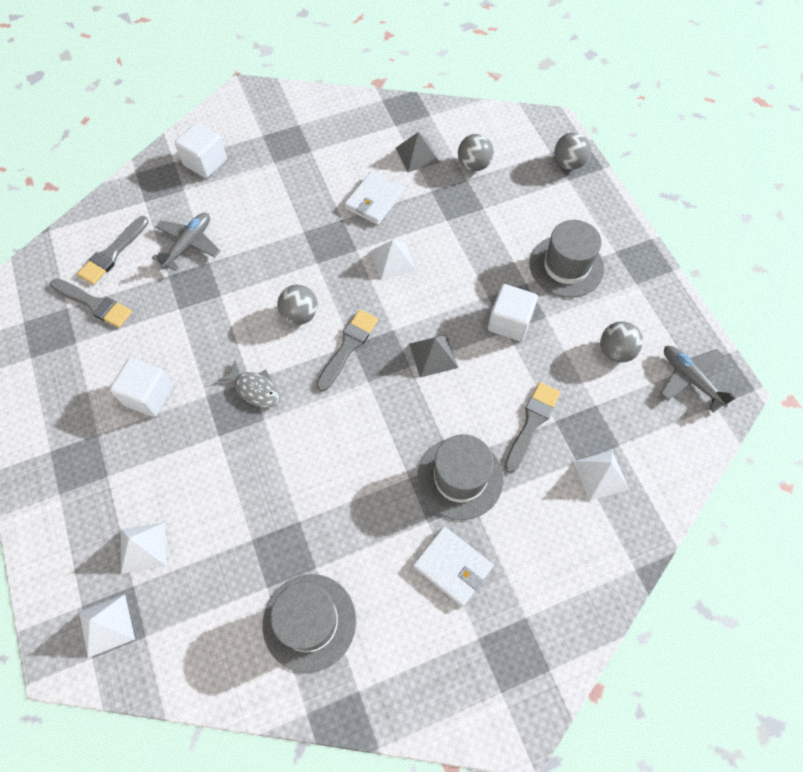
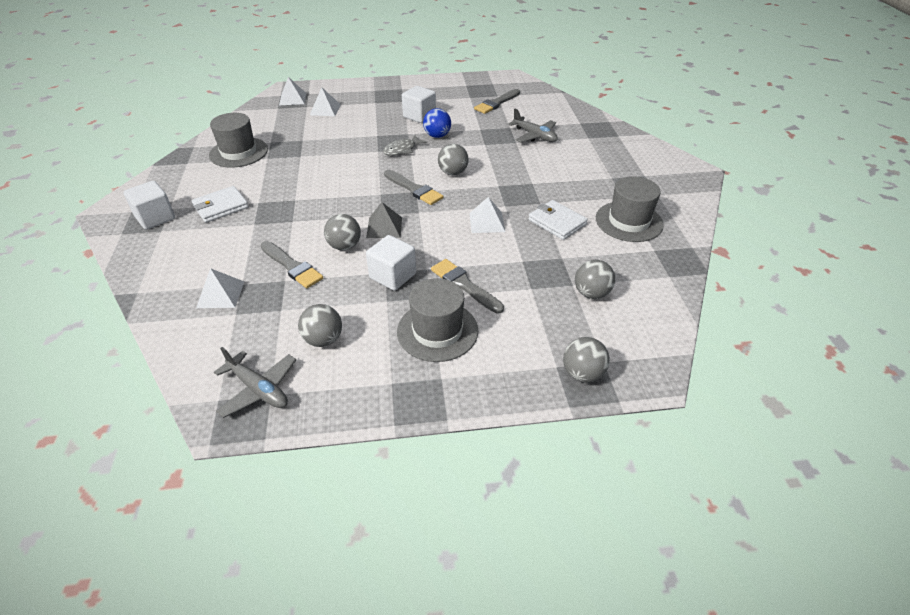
camera: 105 degrees right, 20 degrees down
(113, 253) = (535, 110): grey brush -> grey brush (464, 285)
(205, 162) = (615, 148): white cube -> white cube (155, 218)
(207, 356) = (437, 136): none -> blue ball
(417, 155) = (611, 257): grey pyramid -> none
(460, 478) = (277, 221): grey hat -> grey hat (629, 221)
(479, 384) = (344, 246): none -> grey ball
(690, 379) = (258, 389): grey plane -> grey plane turned 60 degrees clockwise

